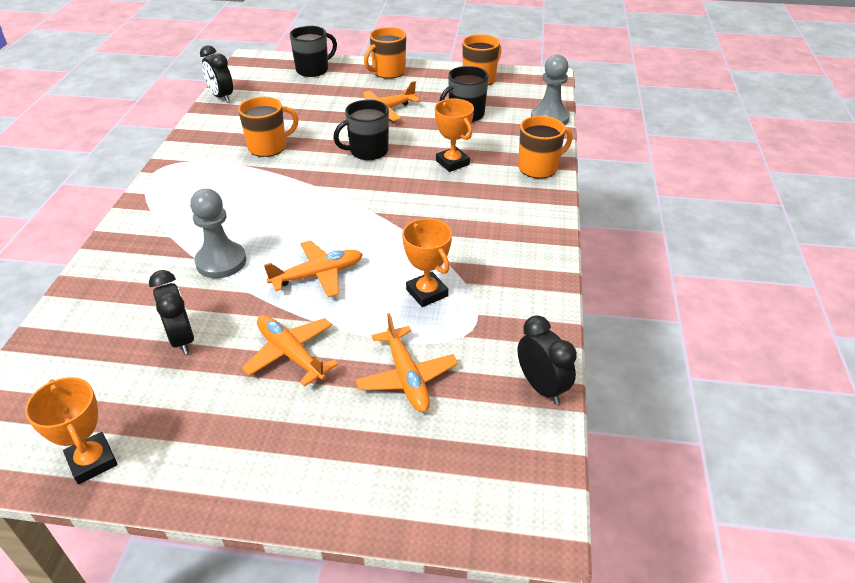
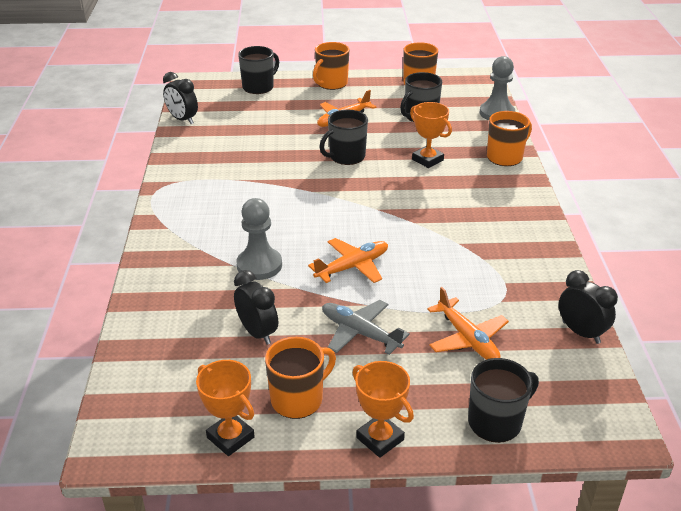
camera: 10 degrees left, 5 degrees down
(268, 147) = (251, 161): orange mug -> orange mug (298, 399)
(291, 354) = (360, 333): orange plane -> grey plane
(395, 488) = (496, 422): none -> black mug
(427, 293) = (454, 271): orange trophy -> orange trophy (380, 439)

